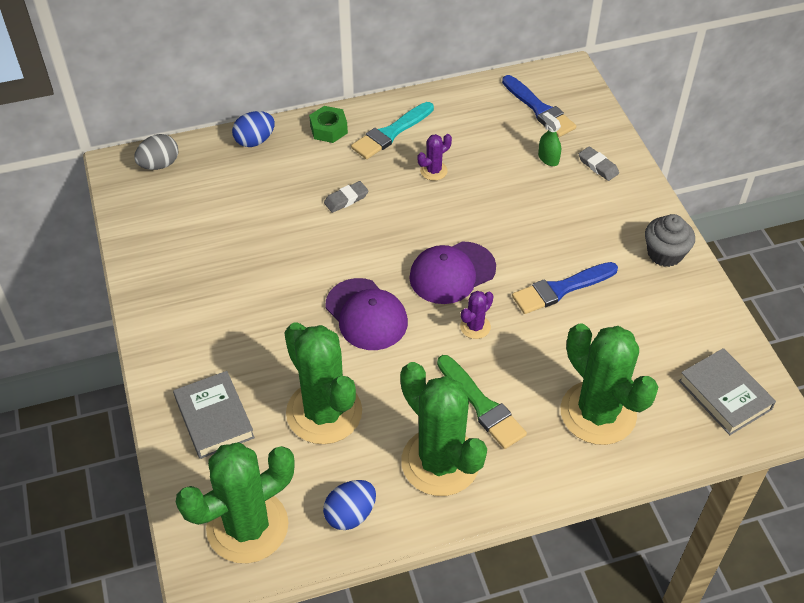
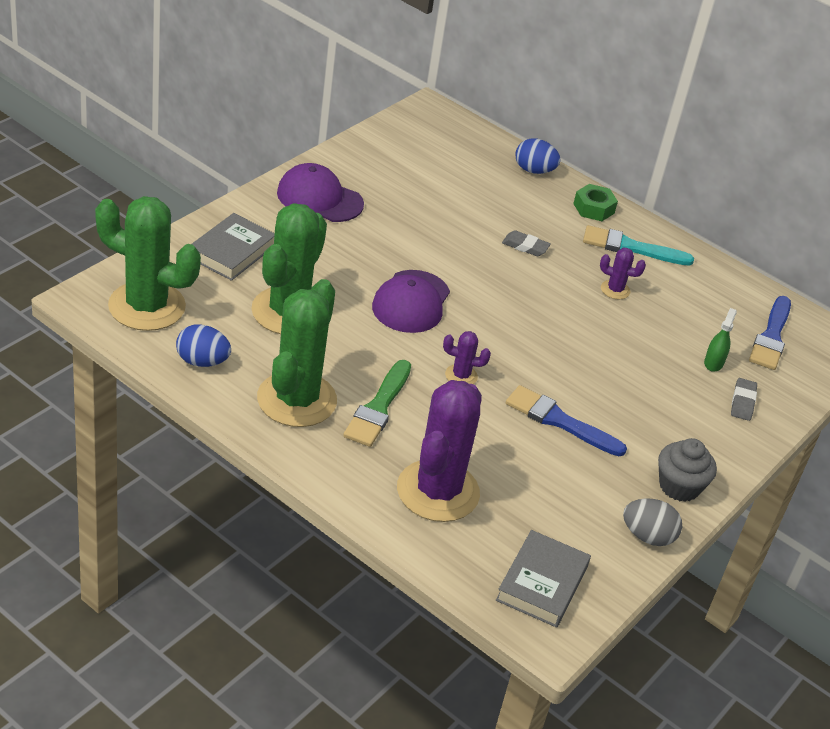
camera: 50 degrees right, 10 degrees down
(159, 164) = (453, 129): grey egg -> grey egg (647, 536)
(452, 273) = (508, 341): purple cap -> purple cap (319, 198)
(598, 413) = (438, 491): green cactus -> purple cactus

